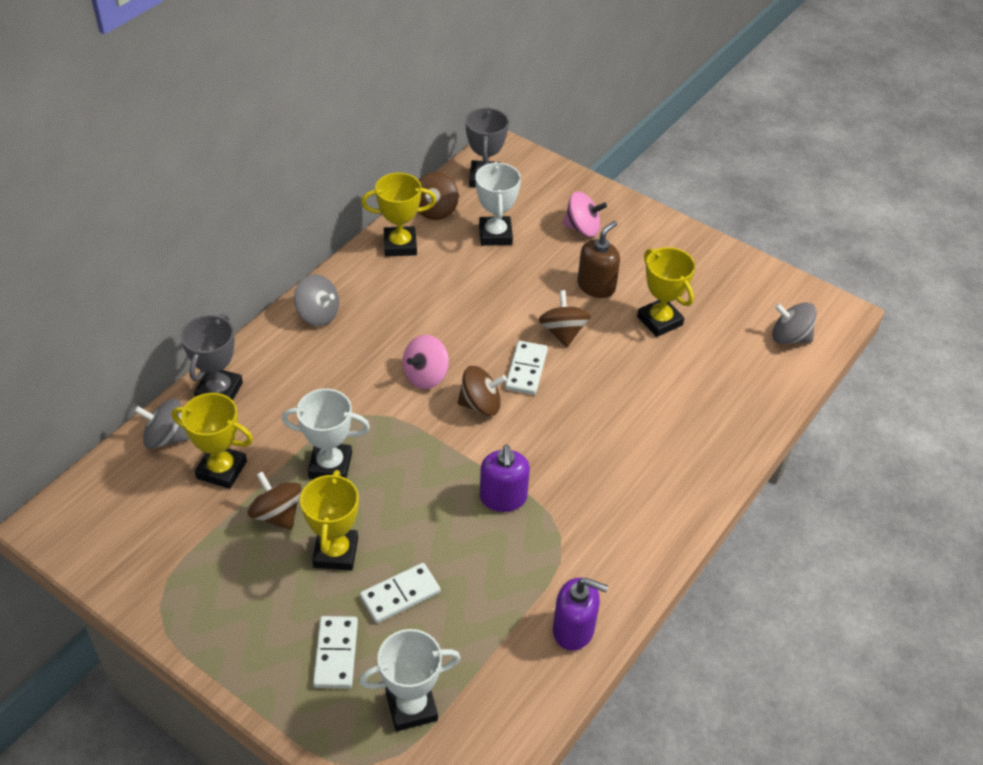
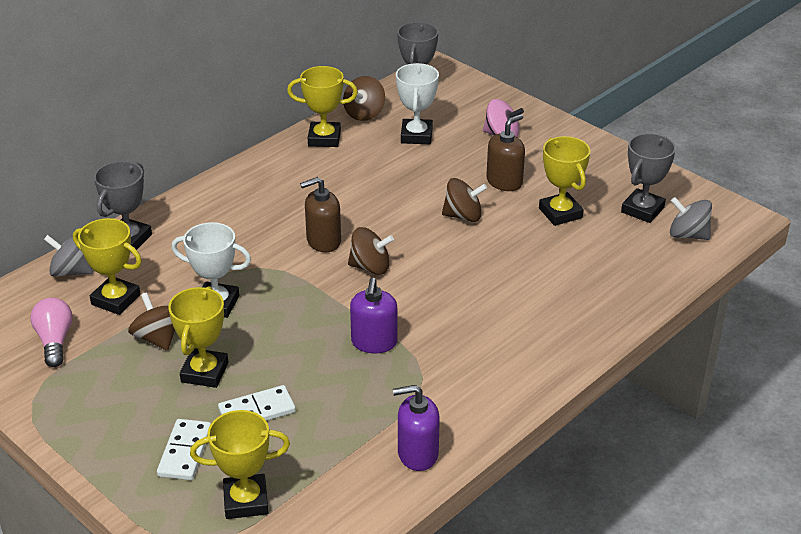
camera: 10 degrees right, 10 degrees down
(167, 528) = (55, 341): none -> pink light bulb
(318, 314) = (234, 187): grey spinning top -> none
(411, 707) = (246, 501): white trophy -> yellow trophy
(425, 376) = (323, 241): pink spinning top -> brown soap dispenser
(526, 370) = (420, 243): white domino -> none
(563, 332) = (463, 216): brown spinning top -> brown spinning top turned 90 degrees clockwise
(573, 629) = (417, 453): purple soap dispenser -> purple soap dispenser turned 150 degrees clockwise
(740, 310) = (642, 210): none -> grey trophy

